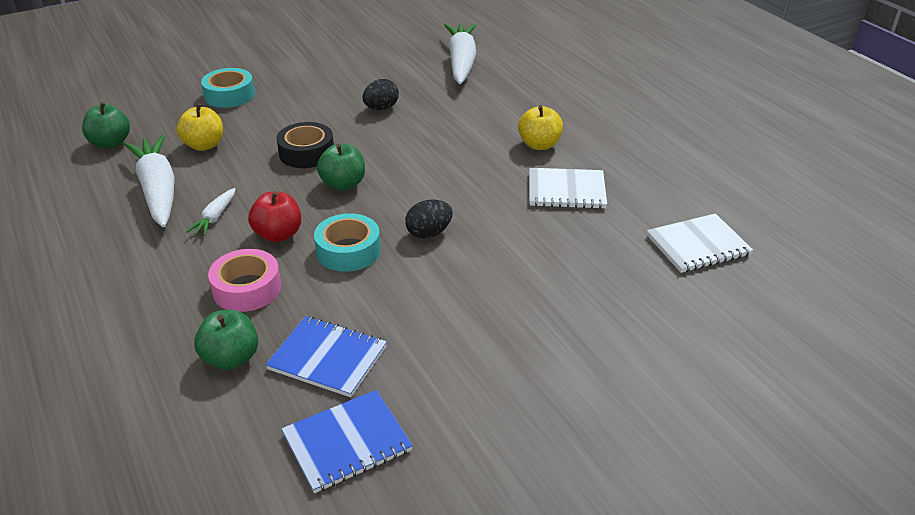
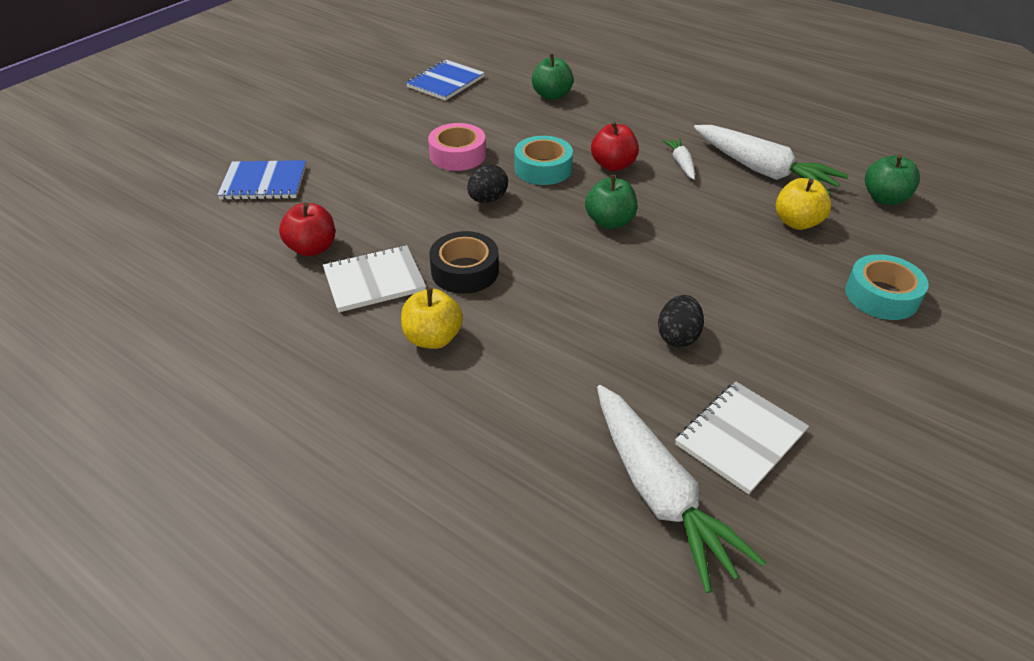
camera: 155 degrees right, 5 degrees up
(247, 288) = (589, 128): pink tape -> pink tape (457, 155)
(306, 153) = (686, 244): black tape -> black tape (465, 271)
(327, 358) = (492, 109): blue notebook -> blue notebook (264, 182)
(613, 231) = (312, 248): none -> red apple
(698, 245) = (222, 256): white notebook -> white notebook (740, 438)

